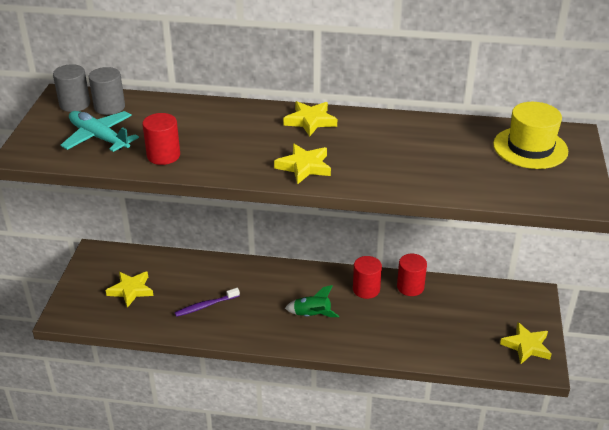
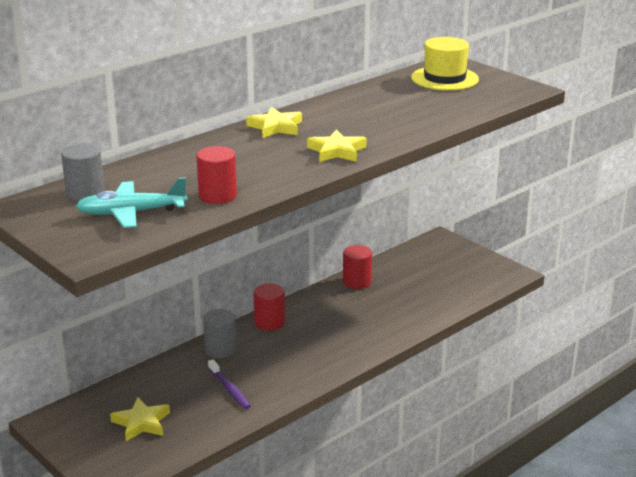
camera: 50 degrees left, 10 degrees down
(75, 104) = (45, 206): grey cylinder -> grey cylinder (221, 349)
(206, 306) = (229, 389): purple toothbrush -> purple toothbrush turned 45 degrees counterclockwise
(312, 315) = (323, 341): green rocket -> none
(366, 289) = (330, 302): red cylinder -> red cylinder (269, 322)
(526, 346) = (485, 268): yellow star -> none

